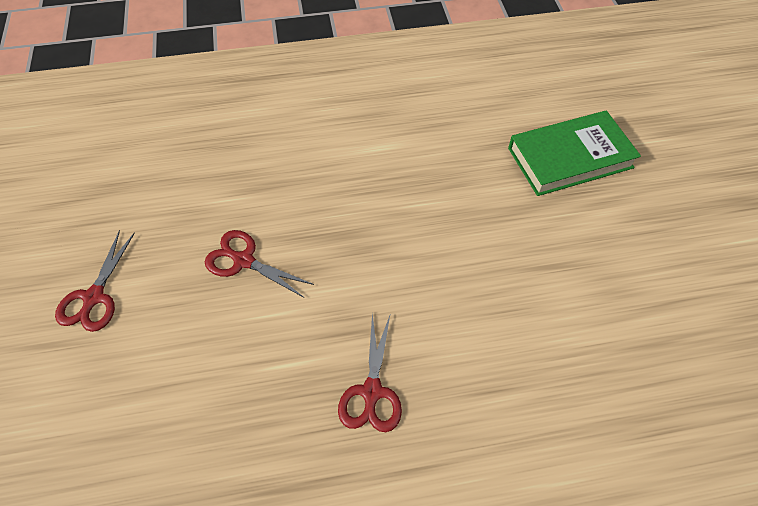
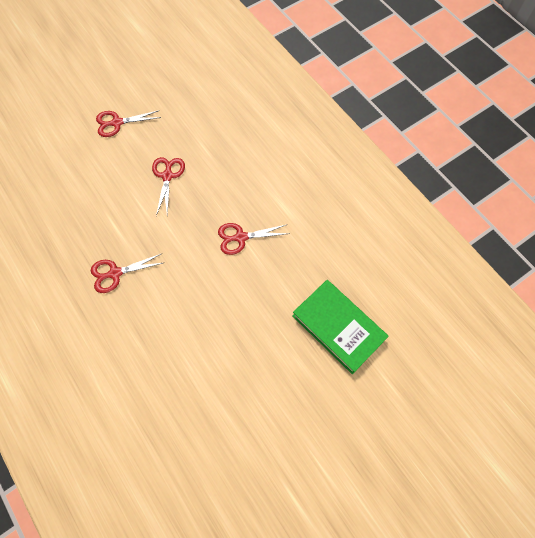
camera: 65 degrees right, 10 degrees up
(398, 208) = (241, 237): none -> red scissors

